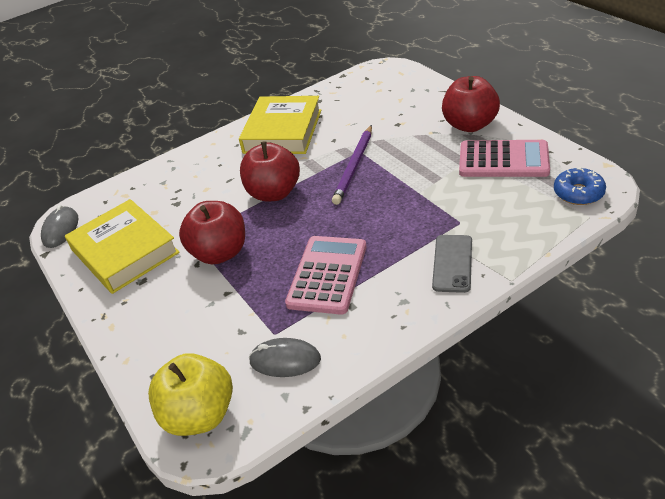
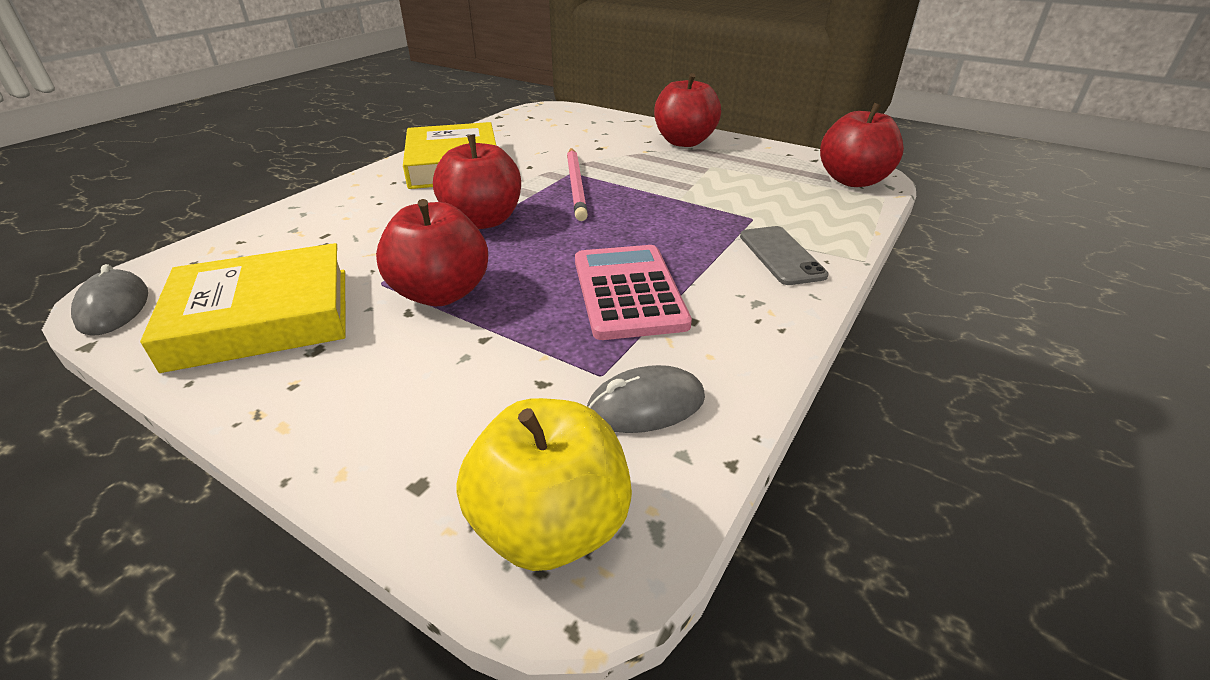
camera: 30 degrees left, 5 degrees down
(125, 251) = (262, 317): yellow book -> yellow book turned 45 degrees counterclockwise
(354, 166) = (576, 185): purple pencil -> pink pencil
(503, 160) = (748, 164): pink calculator -> none
(578, 193) = (852, 180): blue donut -> red apple

